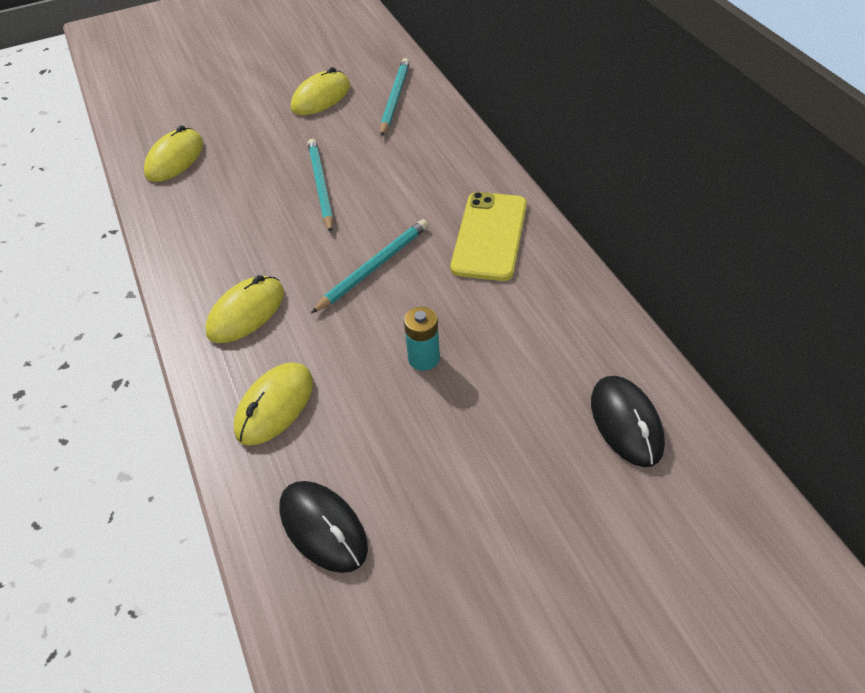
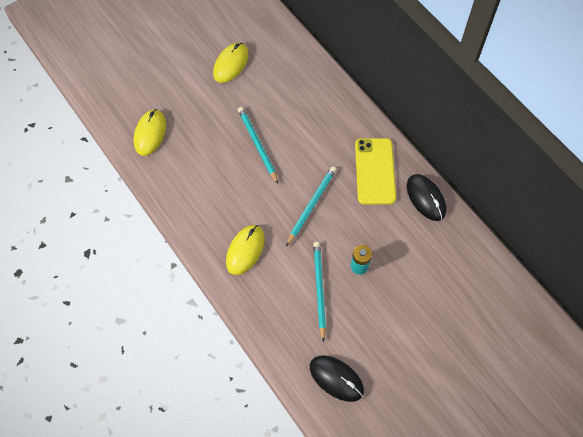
camera: 15 degrees left, 15 degrees up
(275, 406) = (285, 311): yellow mouse -> none
(394, 99) = (282, 60): turquoise pencil -> turquoise pencil (319, 289)
(626, 423) = (477, 289): black mouse -> black mouse (426, 198)

